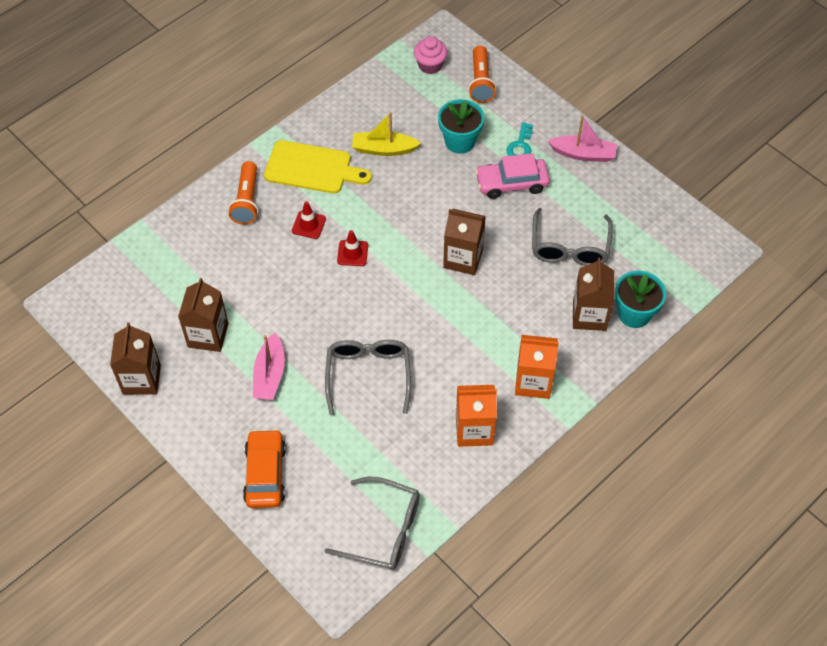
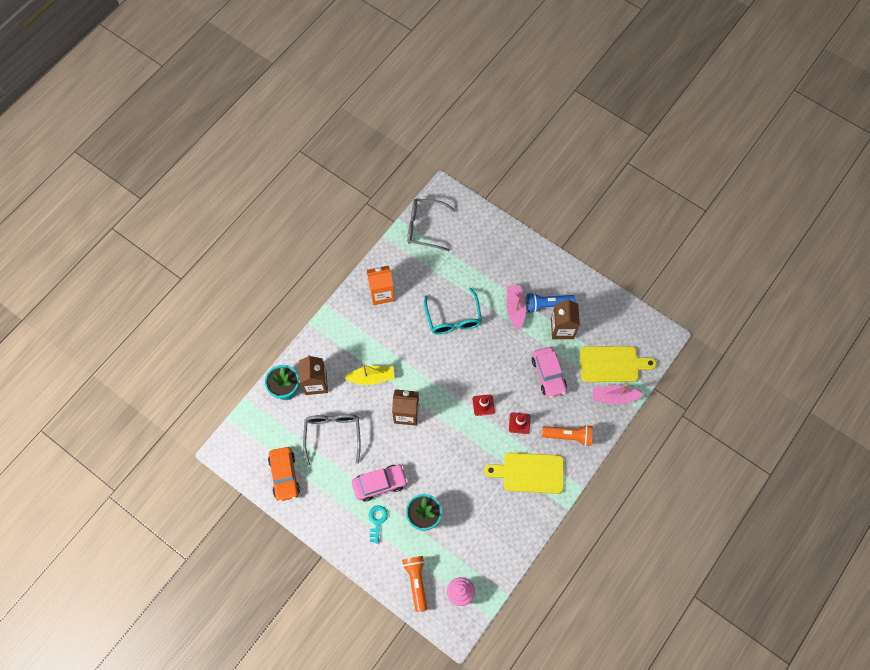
camera: 170 degrees right, 10 degrees up
(141, 379) = (593, 293): brown carton -> none
(154, 277) = (612, 364): none -> yellow cutting board
(219, 372) = (547, 305): none -> blue flashlight
(247, 201) = (569, 436): orange flashlight -> orange flashlight turned 105 degrees clockwise
(249, 277) = (548, 374): none -> pink car
(265, 474) = (500, 248): orange car -> orange car (284, 476)
(368, 375) = (453, 318): grey glasses -> turquoise glasses
(384, 149) = (480, 500): yellow boat -> yellow boat (371, 378)
(533, 382) = (348, 330): orange carton -> none
(583, 154) = (328, 521): pink boat -> pink boat (614, 397)

